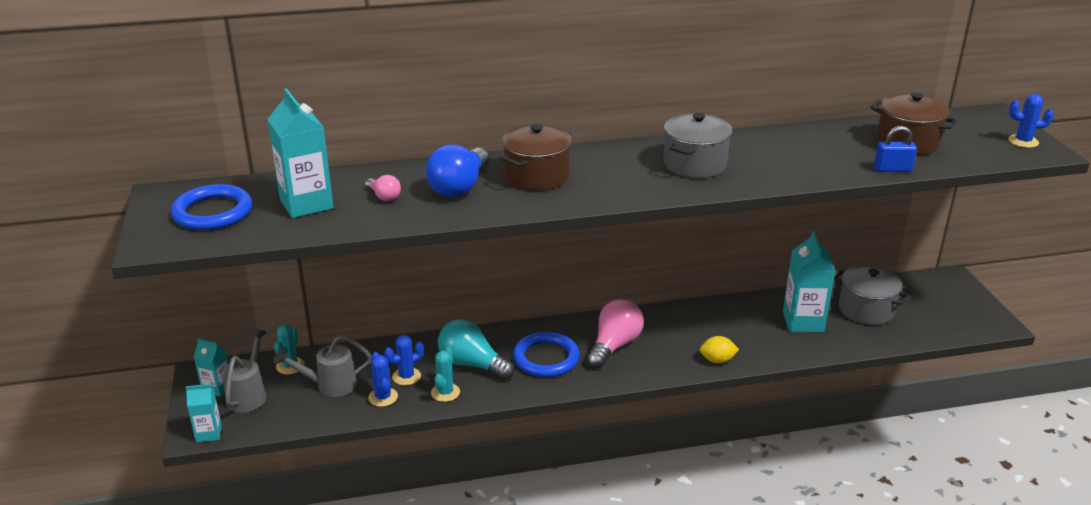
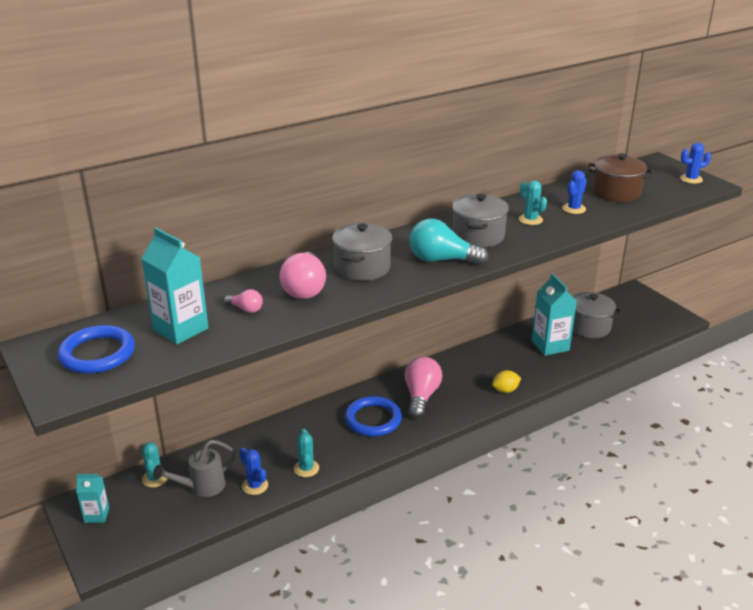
camera: 20 degrees left, 0 degrees up
(208, 433) = (113, 559): turquoise carton -> none
(249, 395) = (131, 514): grey watering can -> none
(406, 376) = (265, 463): blue cactus -> blue cactus (574, 209)
(459, 187) = (305, 289): blue light bulb -> pink light bulb
(472, 364) = (315, 439): turquoise light bulb -> turquoise light bulb (441, 260)
(536, 176) = (362, 268): brown pot -> grey pot
(772, 156) = (530, 220): none -> turquoise cactus
(892, 169) = (620, 215): blue padlock -> none

